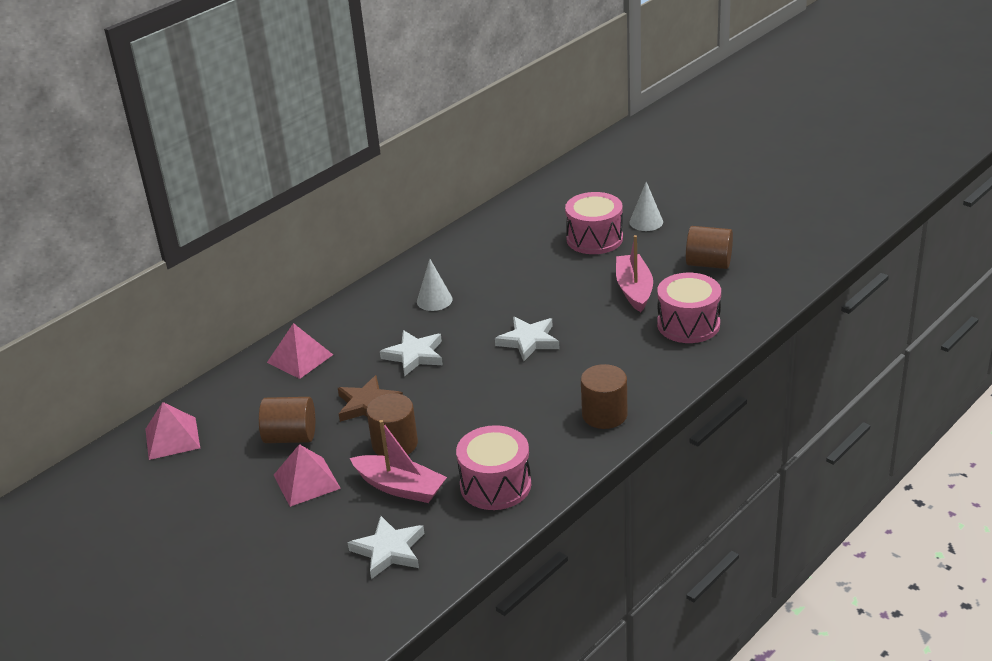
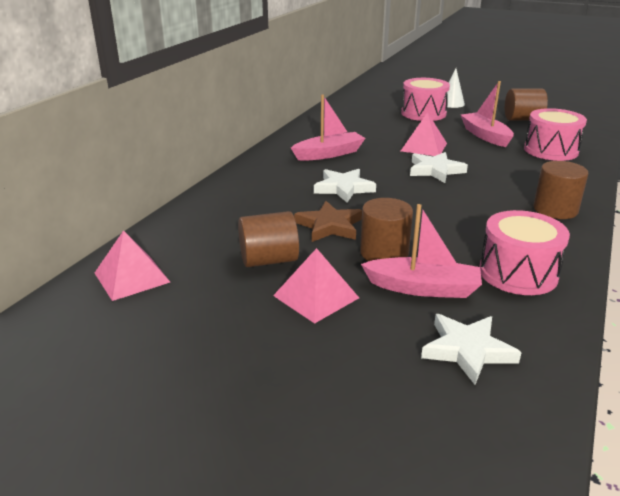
camera: 20 degrees left, 5 degrees down
(300, 358) = (234, 200): pink pyramid -> pink pyramid (423, 147)
(434, 300) = (329, 154): white cone -> pink boat

